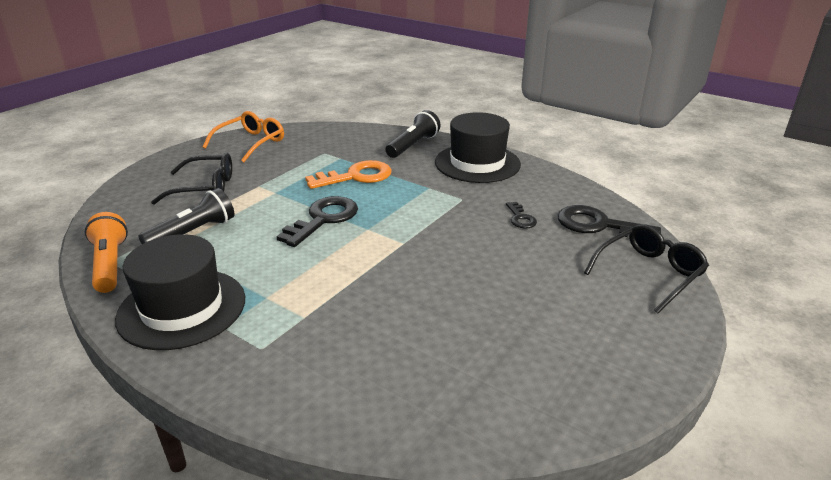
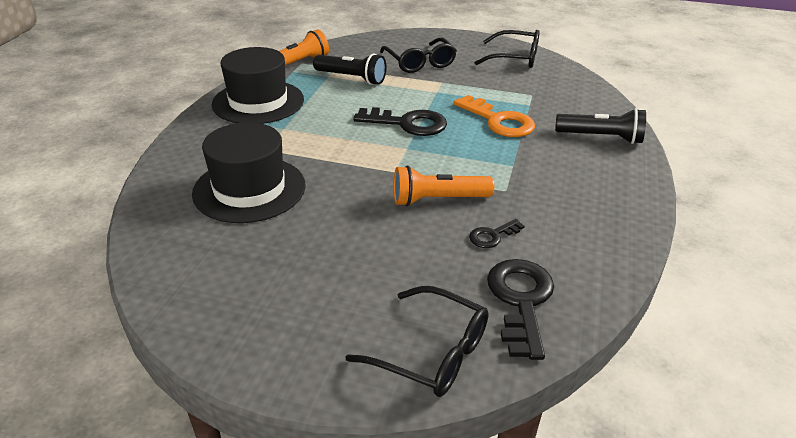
camera: 70 degrees right, 5 degrees up
(251, 143) = (515, 58): orange glasses -> black glasses
(460, 231) = (437, 200): none -> orange flashlight
(477, 163) = (601, 186): black hat -> black hat (249, 189)

